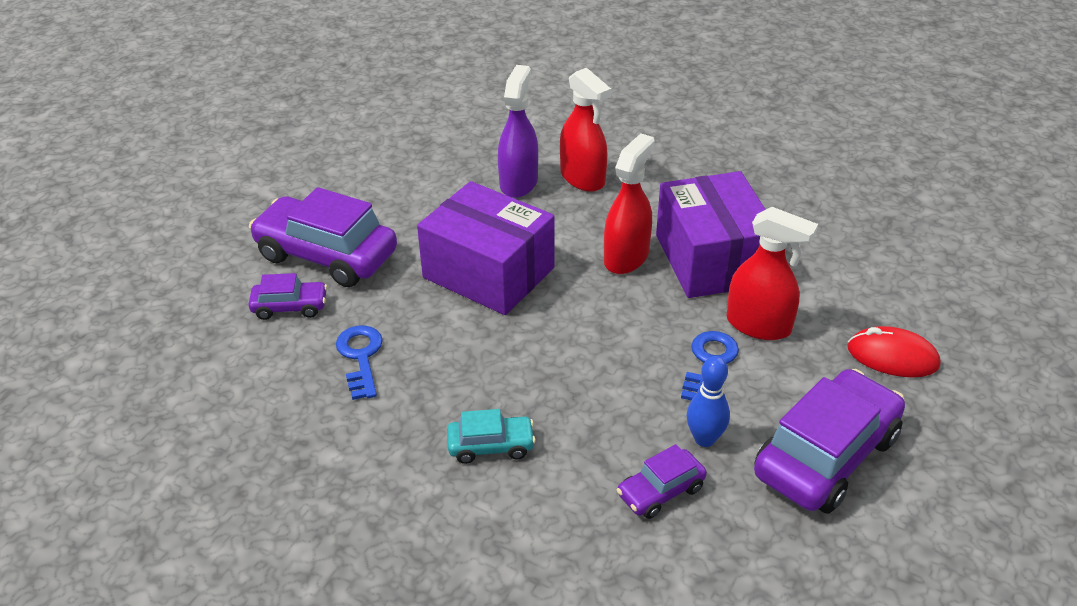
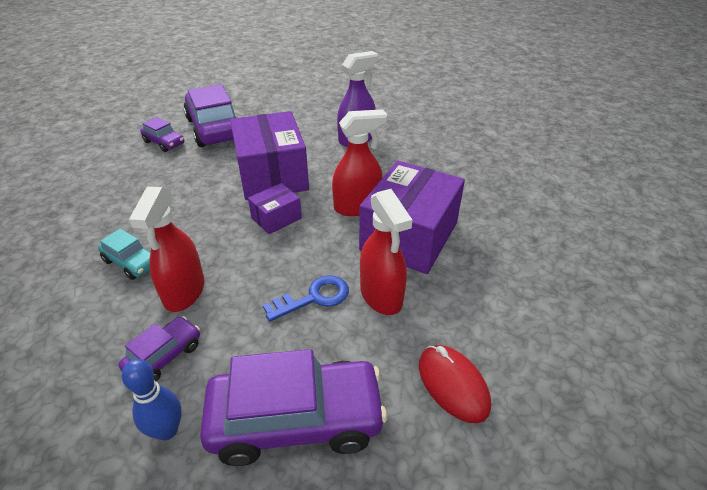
camera: 40 degrees right, 0 degrees up
(360, 357) = (153, 181): blue key -> none
(566, 314) = (276, 218): none -> purple box
(583, 178) = (396, 153): red spray bottle -> red spray bottle (184, 292)
(660, 491) = (164, 356): purple car -> purple car turned 120 degrees clockwise
(704, 439) = (238, 344): blue bowling pin -> blue bowling pin (167, 430)

